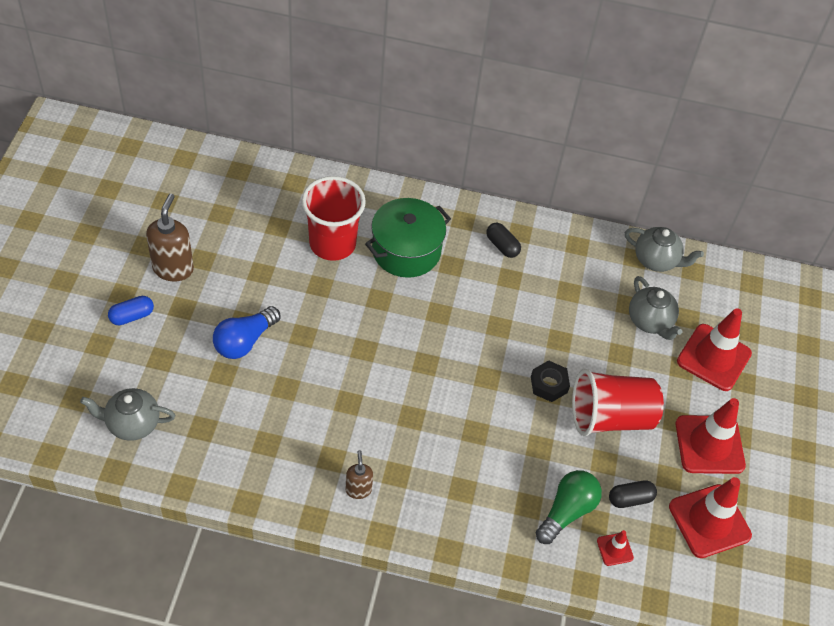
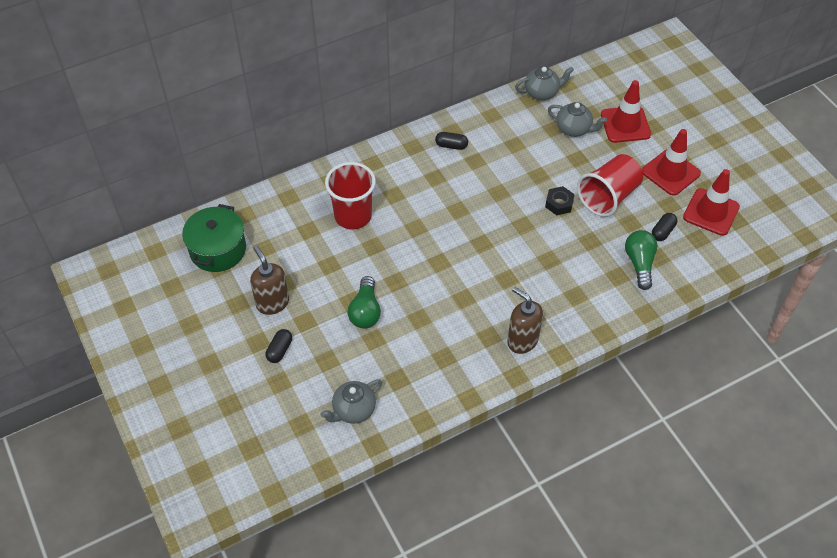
camera: 35 degrees left, 0 degrees up
(132, 316) = (279, 350): blue capsule -> black capsule
(244, 341) = (365, 311): blue light bulb -> green light bulb
(358, 489) = (522, 341): brown soap dispenser -> brown soap dispenser, size x1.74
(406, 250) = (400, 188): green pot -> green pot (218, 250)
(615, 549) = (682, 263): red traffic cone -> none

